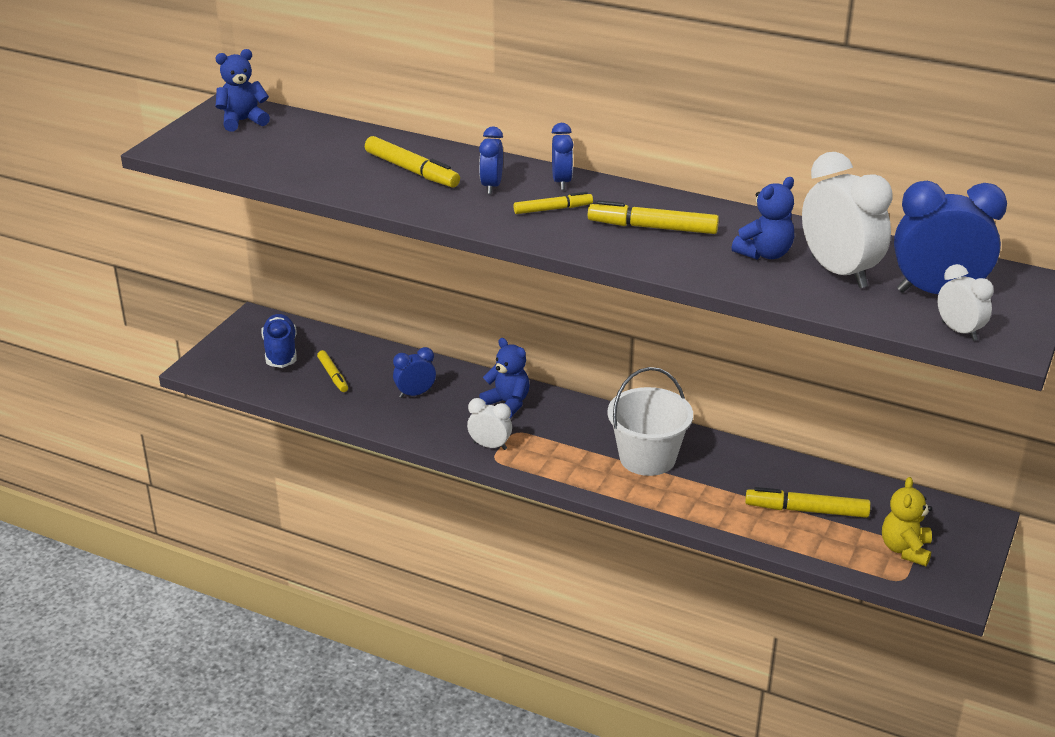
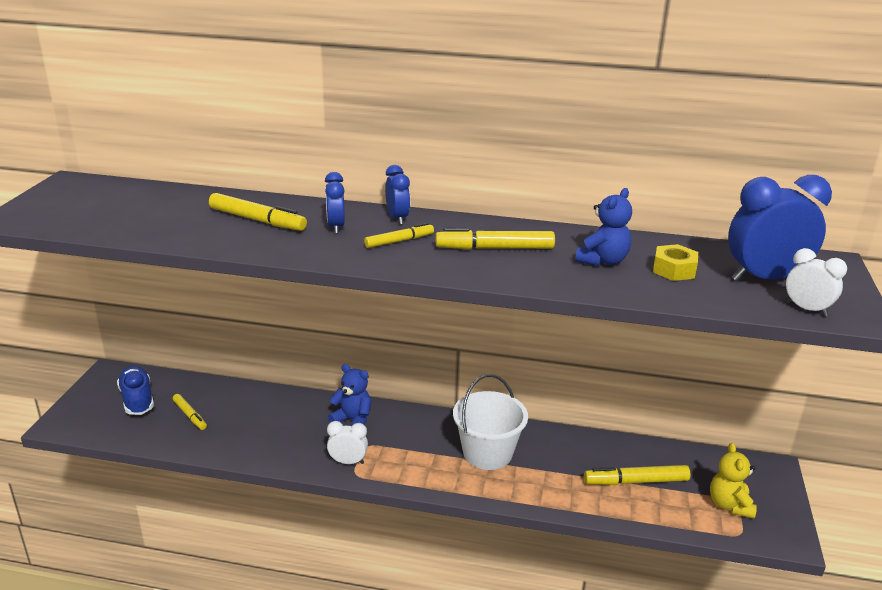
camera: 15 degrees left, 5 degrees down
(243, 121) = (85, 192): blue teddy bear -> none
(415, 394) = (269, 422): blue clock -> none
(839, 272) = (674, 270): white clock -> yellow nut

